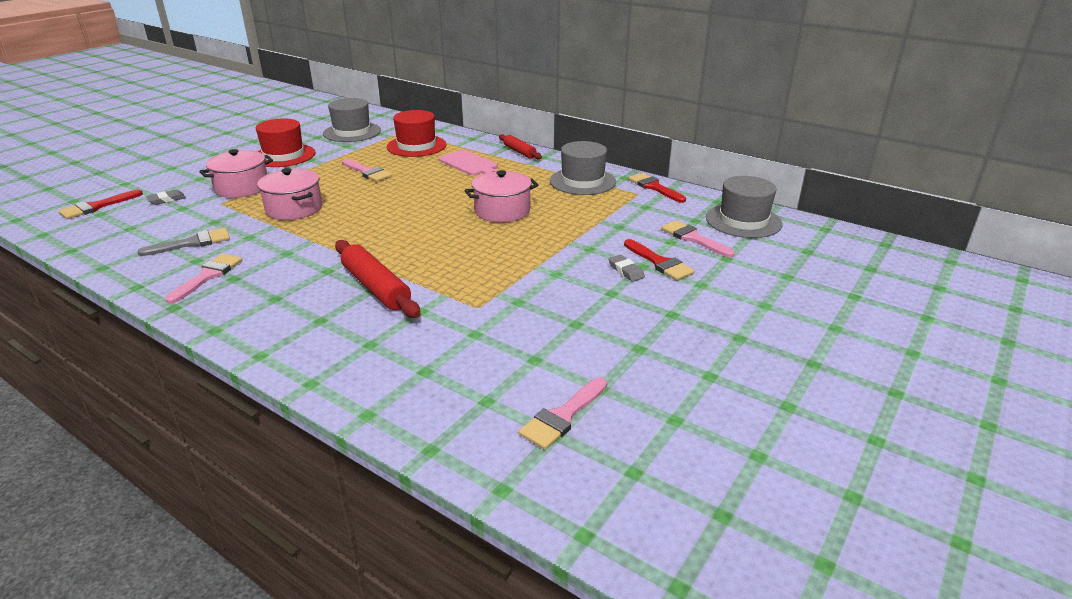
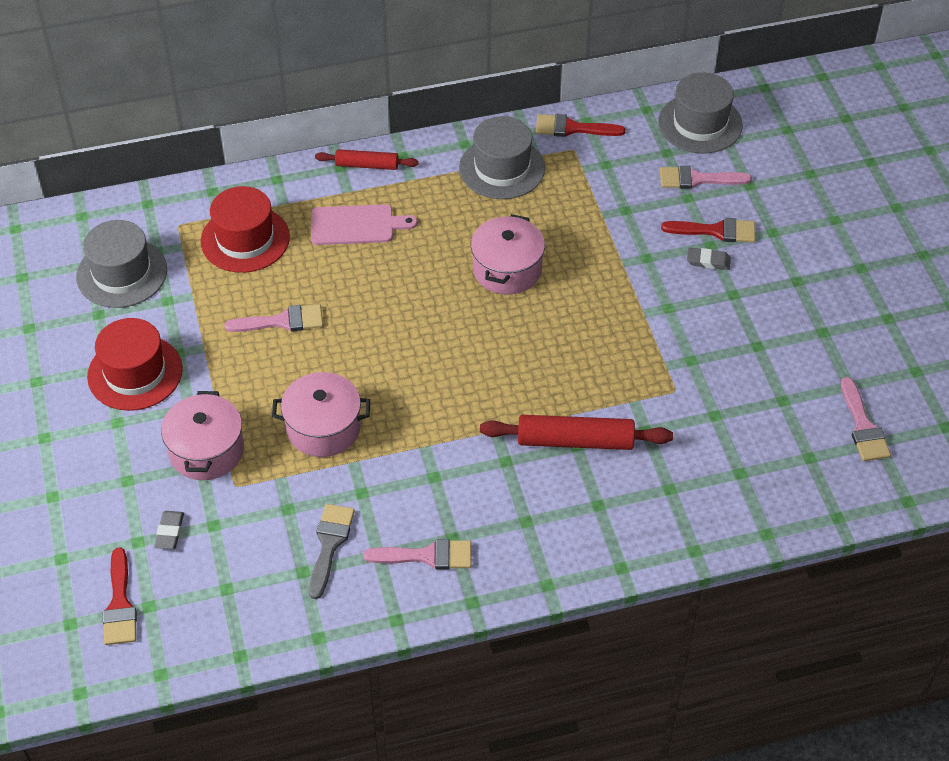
camera: 50 degrees left, 20 degrees up
(208, 276) = (427, 556): pink brush -> pink brush turned 120 degrees clockwise

